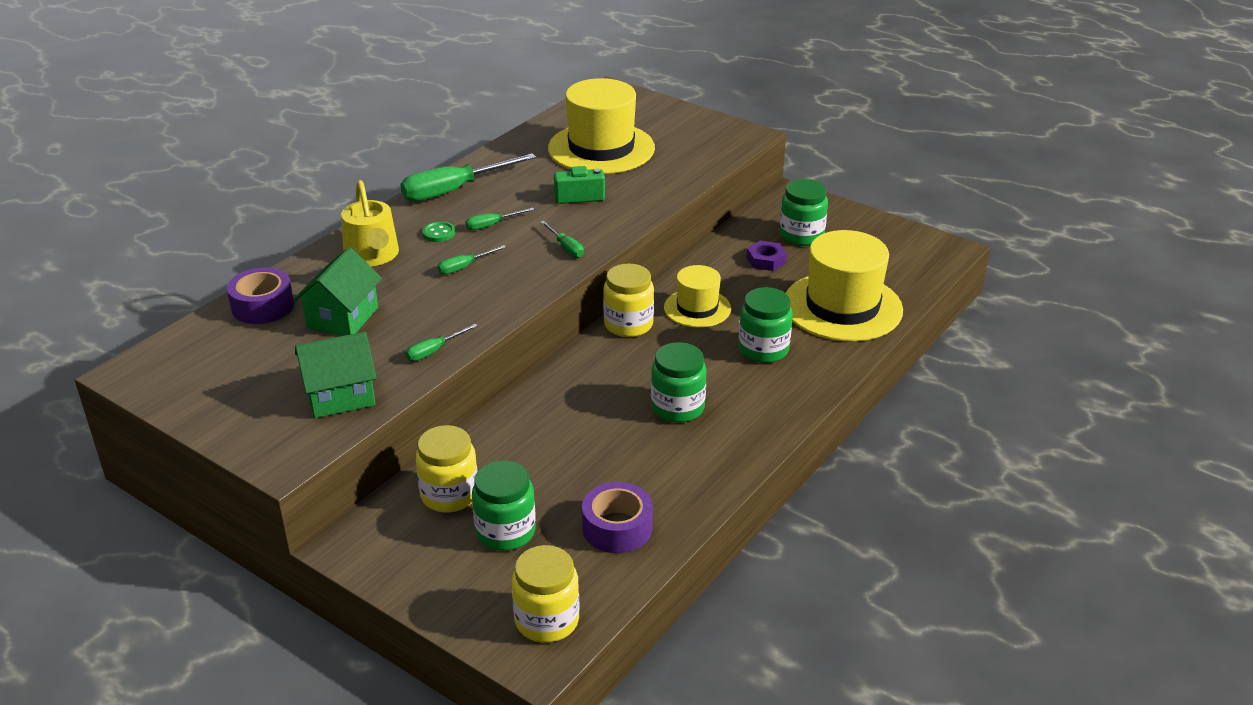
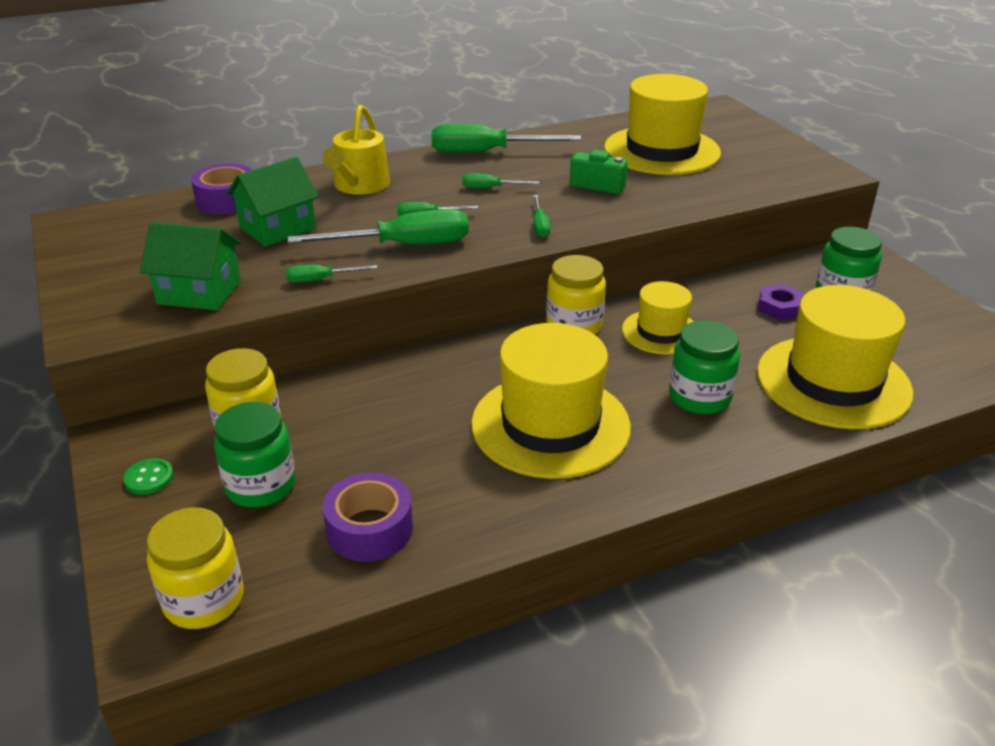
camera: 30 degrees right, 0 degrees up
(439, 233) = (435, 183): green button -> green button (149, 478)
(471, 300) = (403, 246): none -> green screwdriver
(677, 407) = (550, 425): green jar -> yellow hat

